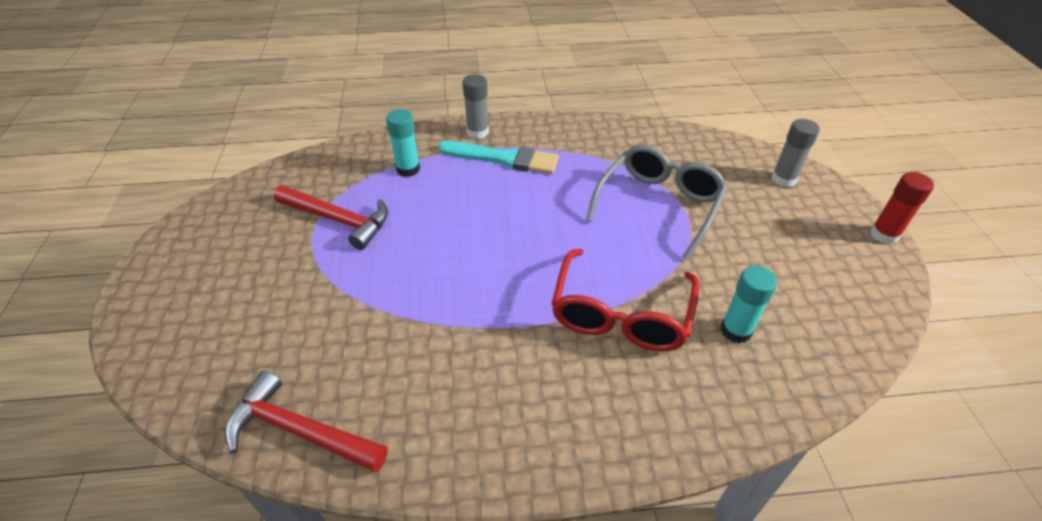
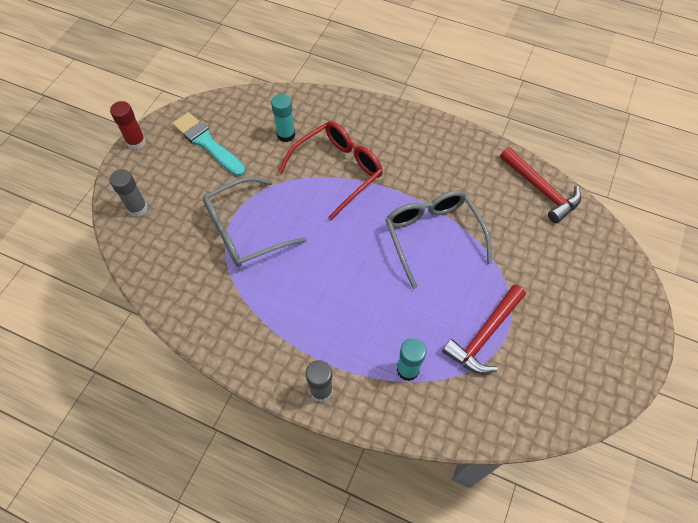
camera: 150 degrees left, 15 degrees up
(339, 220) = (484, 335): red hammer -> red hammer turned 105 degrees counterclockwise
(442, 290) = (432, 236): none -> grey glasses
(504, 159) = (320, 339): turquoise brush -> turquoise brush (207, 143)

